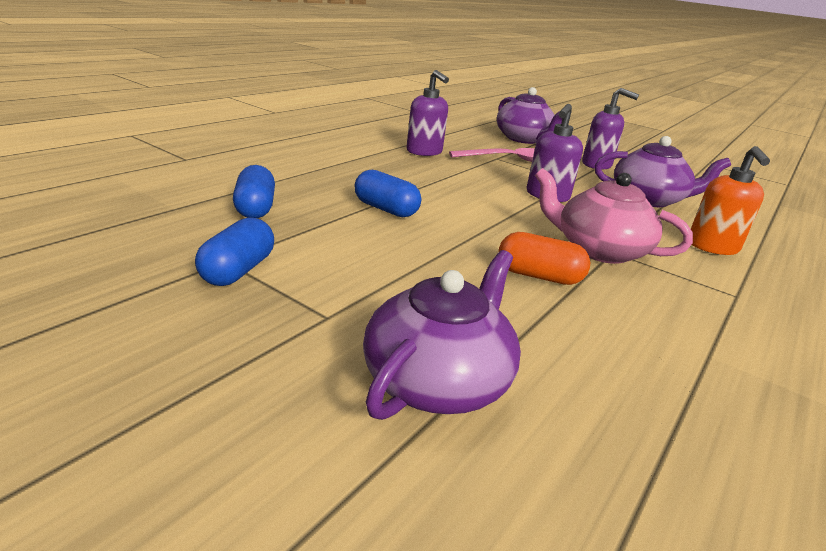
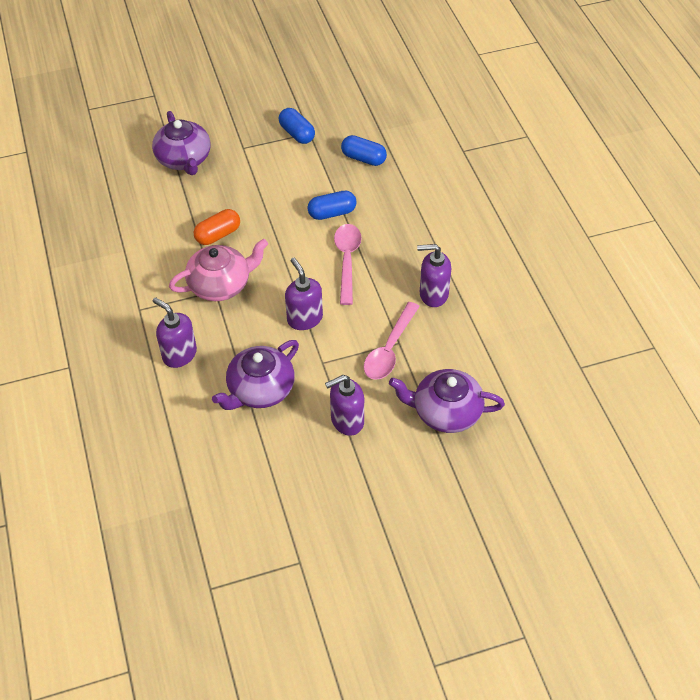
camera: 130 degrees right, 25 degrees up
(444, 189) = (347, 260): none -> pink spoon
(712, 247) = (179, 354): orange soap dispenser -> purple soap dispenser

